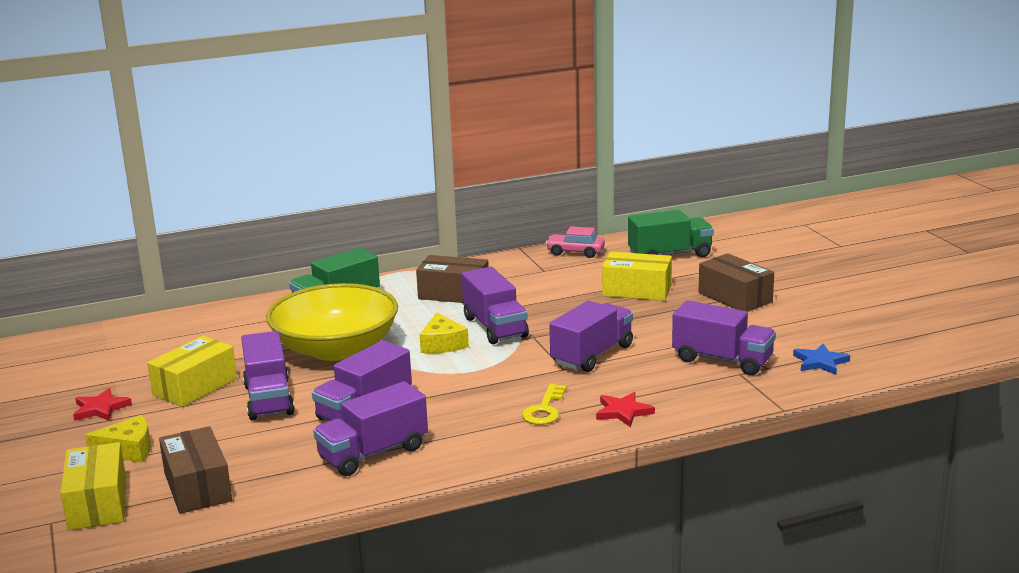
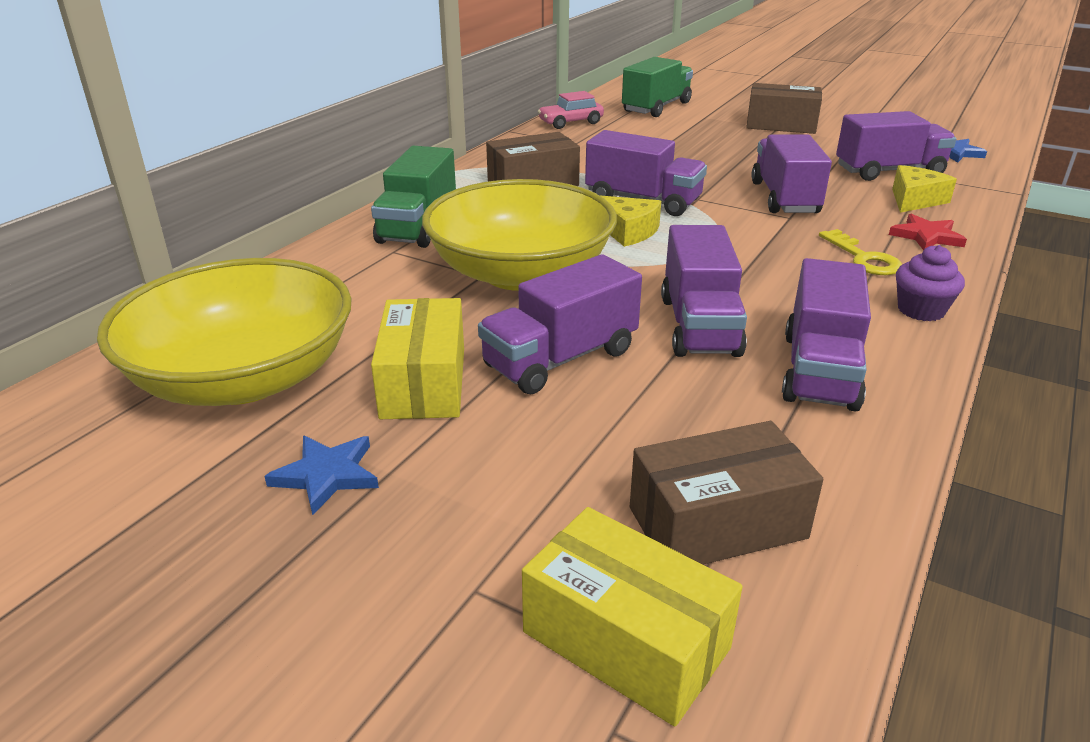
camera: 40 degrees left, 10 degrees up
(100, 408) = (327, 475): red star -> blue star
(128, 450) = (500, 519): yellow cheese -> yellow cheese (915, 200)
(134, 357) = (244, 378): none -> yellow bowl
(197, 487) = (717, 523): brown box -> brown box turned 45 degrees counterclockwise
(269, 399) = (560, 359): purple truck -> purple truck turned 105 degrees clockwise
(502, 449) = (921, 310): none -> purple cupcake
(637, 290) = (694, 138): yellow box -> none

